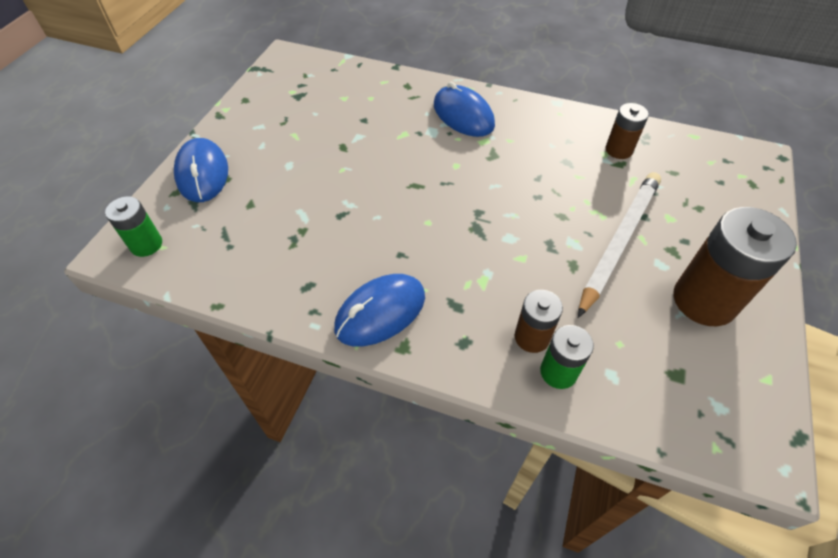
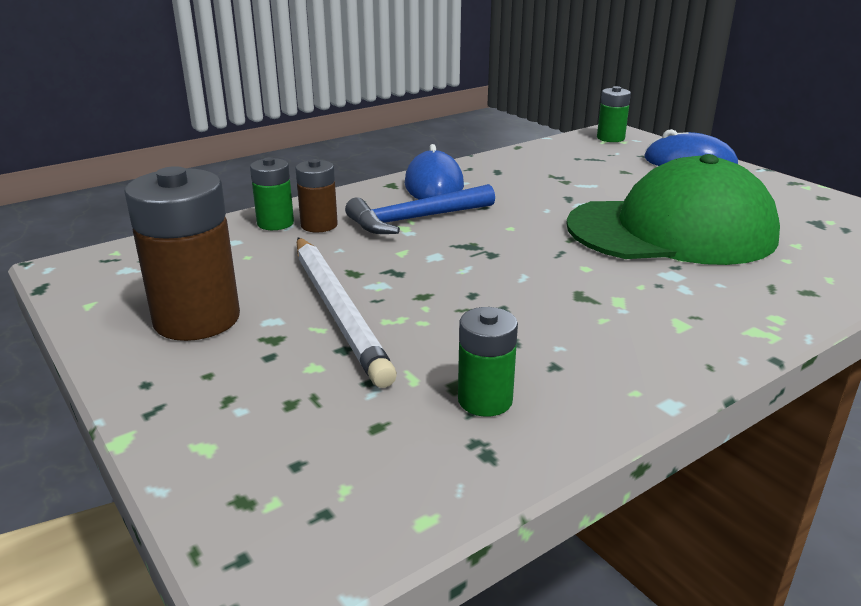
camera: 125 degrees right, 25 degrees down
(365, 147) = (671, 231): none -> green cap
(463, 115) = (694, 306): blue mouse -> none
(463, 282) = (415, 219): none -> blue hammer
(618, 150) = (485, 400): brown battery -> green battery

